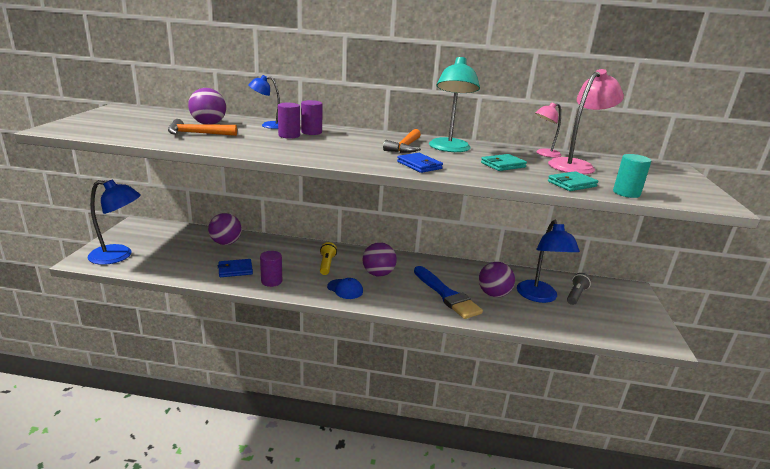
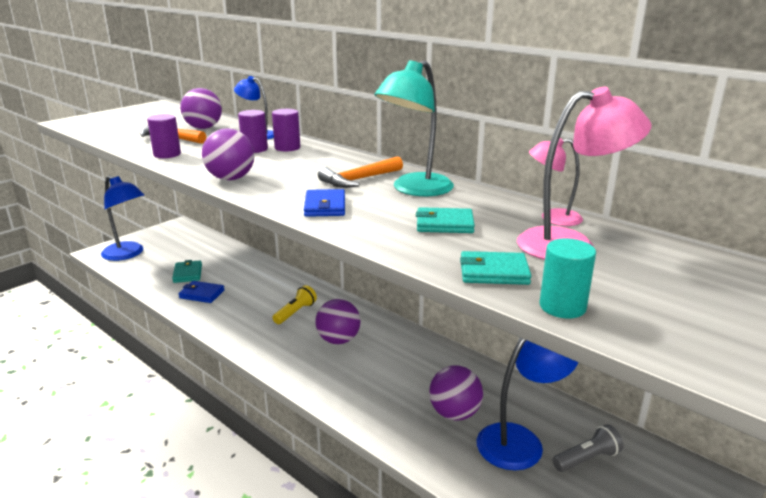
camera: 35 degrees right, 0 degrees up
(201, 258) = (187, 274): none -> turquoise wallet
(226, 243) = (228, 262): purple ball -> purple ball (231, 178)
(271, 281) = (219, 316): purple cylinder -> purple cylinder (167, 154)
(345, 289) = (279, 347): blue cap -> none
(446, 295) = (388, 393): blue brush -> none
(539, 297) = (520, 441): blue lamp -> blue lamp turned 150 degrees counterclockwise

